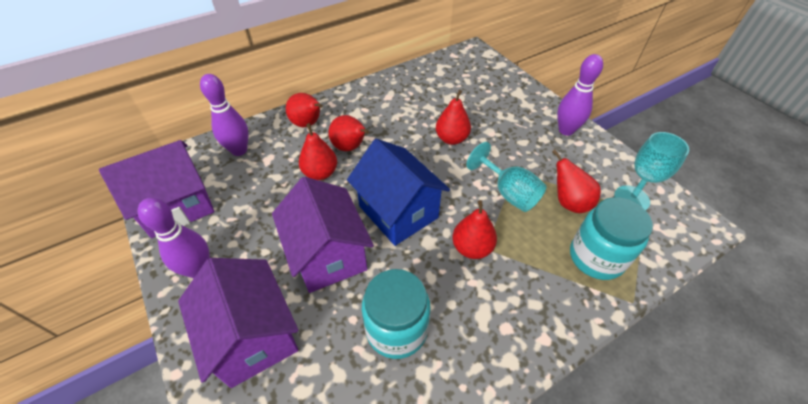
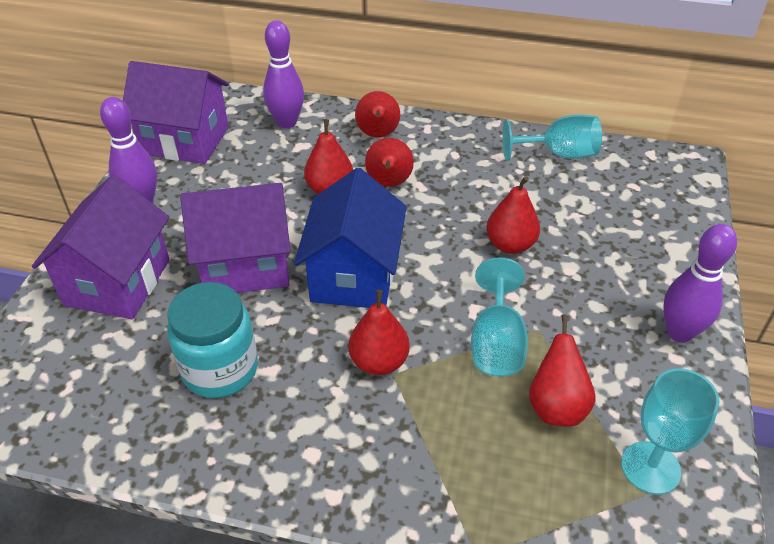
camera: 45 degrees right, 5 degrees down
(328, 255) = (245, 265): purple house -> purple house turned 60 degrees clockwise
(415, 79) = (559, 154): none -> turquoise goblet
(596, 257) = (502, 481): turquoise jar -> none

